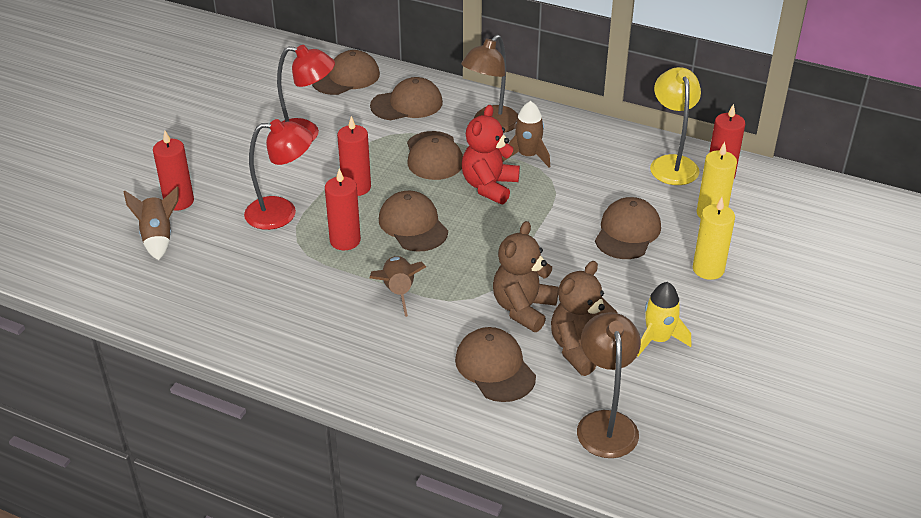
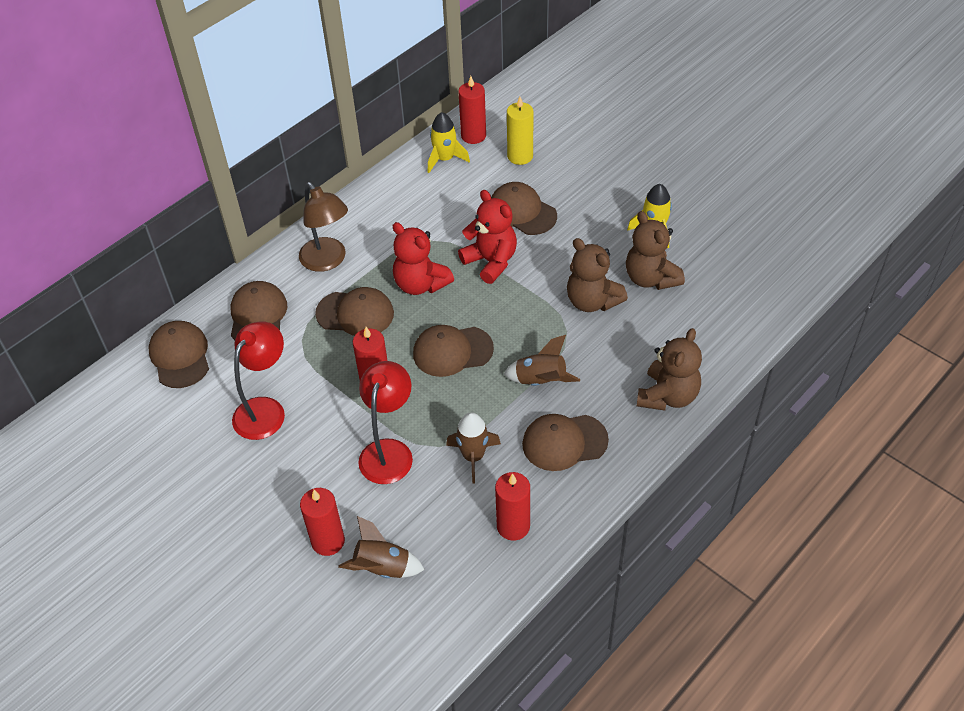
camera: 70 degrees left, 10 degrees up
(345, 240) = (453, 407): red candle -> red candle (513, 526)
(413, 391) = (667, 396): none -> brown teddy bear
(495, 367) = (656, 336): brown cap -> brown cap (564, 442)
(527, 156) = (388, 247): brown rocket -> brown rocket (473, 457)
(543, 225) = (491, 261): none -> red teddy bear
(605, 423) = (733, 286): brown lamp -> none
(672, 164) = (445, 159): yellow lamp -> yellow rocket
(708, 269) = (585, 179): yellow candle -> none

